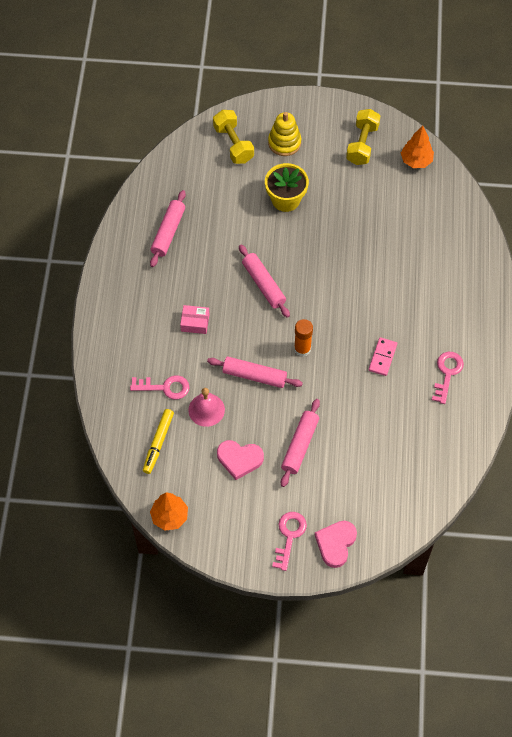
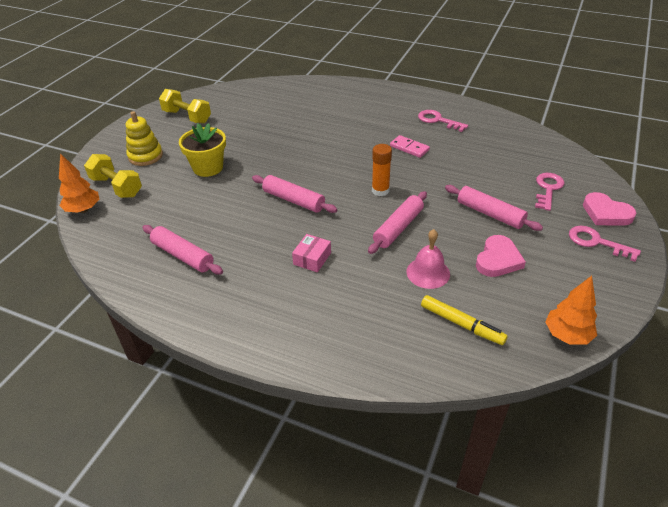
camera: 70 degrees left, 20 degrees down
(165, 387) = (386, 302): pink key -> pink key (548, 189)
(233, 144) = (117, 187): yellow dumbbell -> yellow dumbbell turned 45 degrees clockwise
(264, 284) = (293, 200): pink rolling pin -> pink rolling pin turned 45 degrees clockwise
(416, 161) = (226, 96): orange tree -> orange tree (83, 210)

